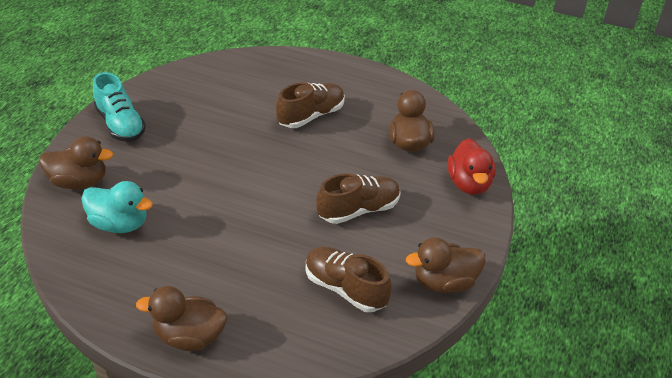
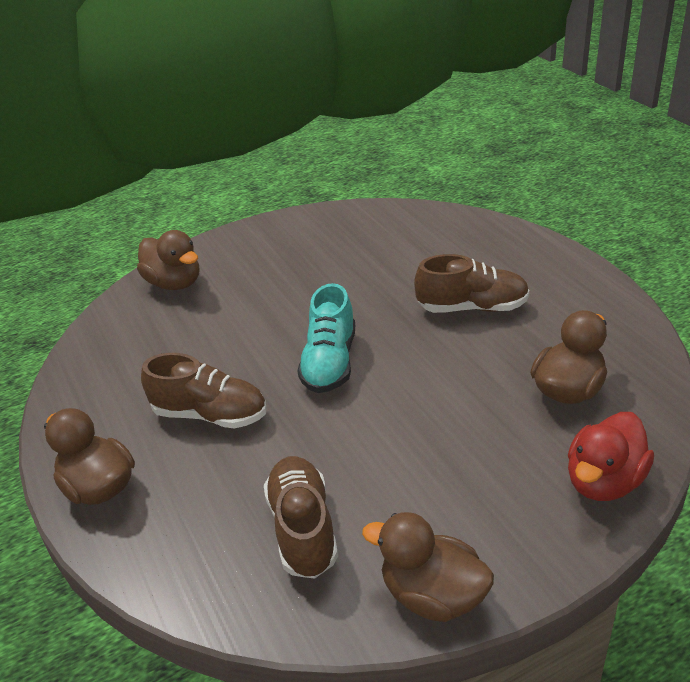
camera: 45 degrees right, 5 degrees down
(120, 224) = (164, 338): turquoise duck -> none
(121, 124) = (266, 243): turquoise shoe -> turquoise shoe (330, 362)
(358, 210) = (416, 442): brown shoe -> brown shoe (210, 414)

